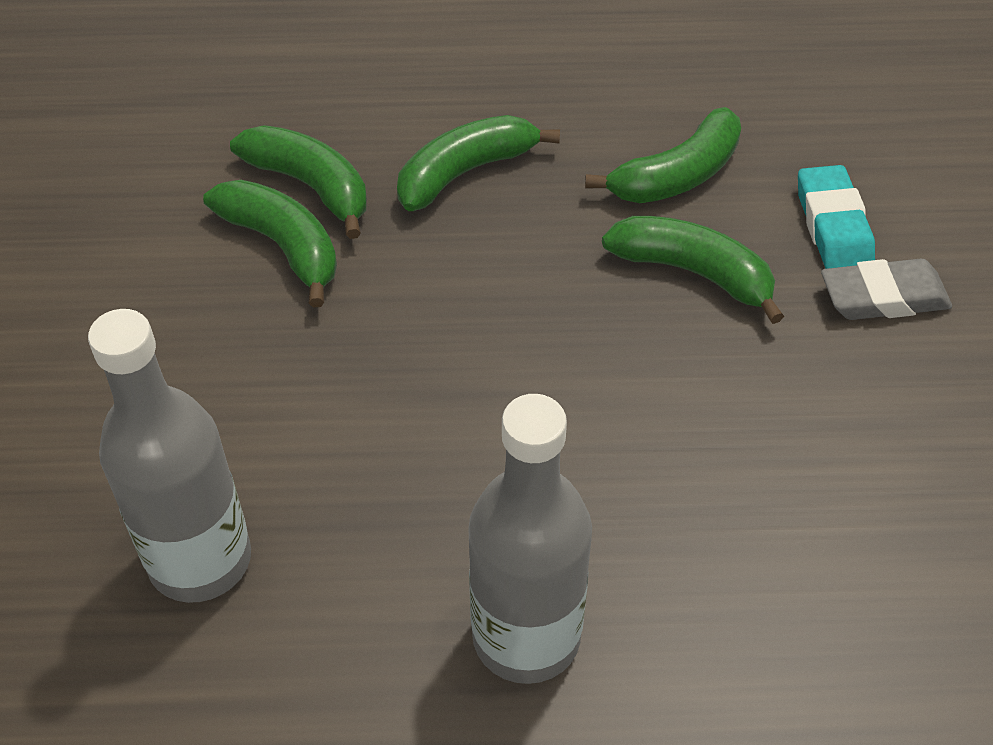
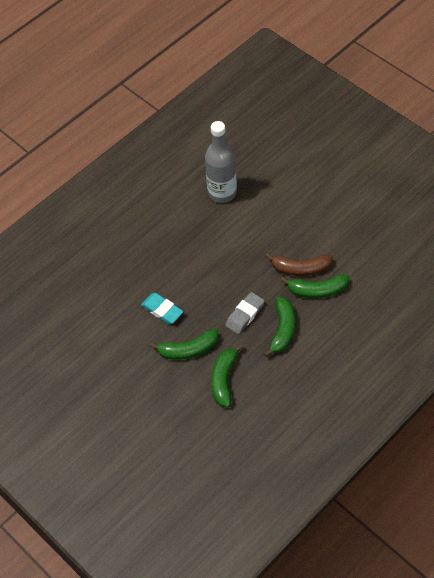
camera: 140 degrees right, 5 degrees up
(283, 246) = (300, 268): green banana -> brown banana
(526, 637) = (139, 232): grey bottle -> none
(833, 225) = (164, 398): turquoise eraser -> turquoise eraser (162, 310)
(883, 297) = (131, 384): grey eraser -> grey eraser (245, 315)

